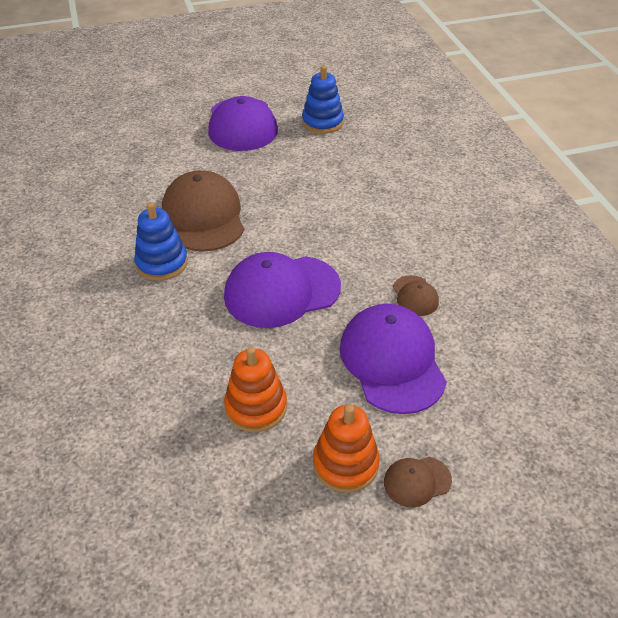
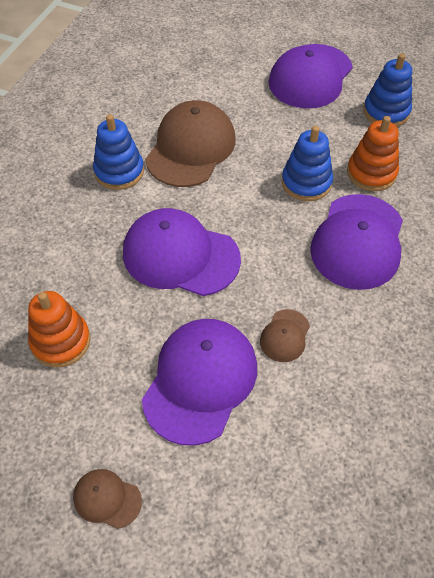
camera: 40 degrees right, 10 degrees up
(318, 193) = (306, 182): none -> blue stacking toy
(345, 464) = (72, 439): orange stacking toy -> orange stacking toy (371, 173)
(395, 211) = (358, 241): none -> purple cap

